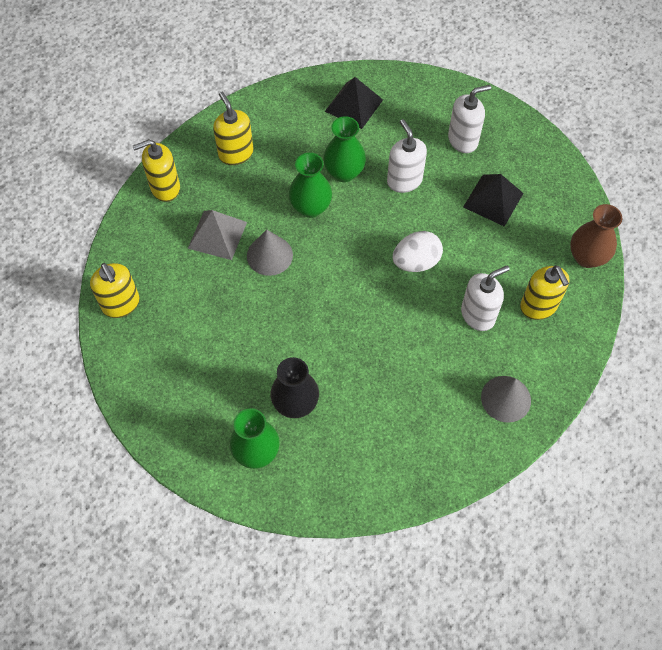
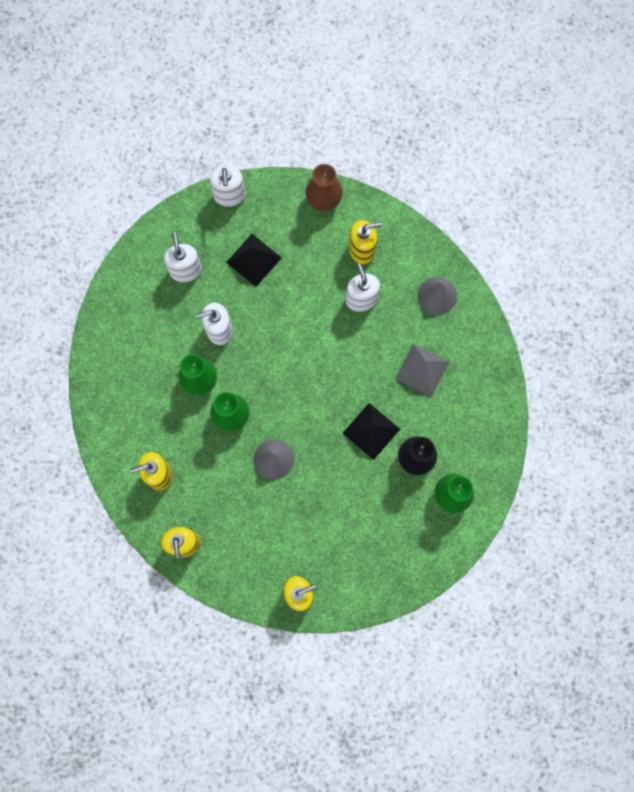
camera: 80 degrees left, 15 degrees up
(217, 235) = (244, 502): grey pyramid -> grey pyramid (422, 370)
(353, 105) = (126, 358): black pyramid -> black pyramid (371, 431)
(416, 262) = (303, 337): white egg -> none
(560, 165) = (229, 195): none -> white soap dispenser

